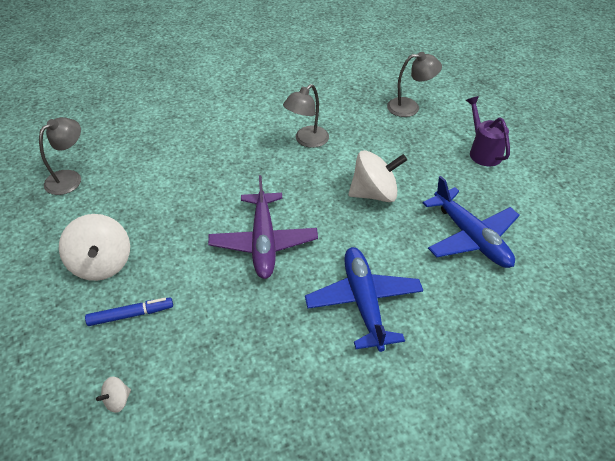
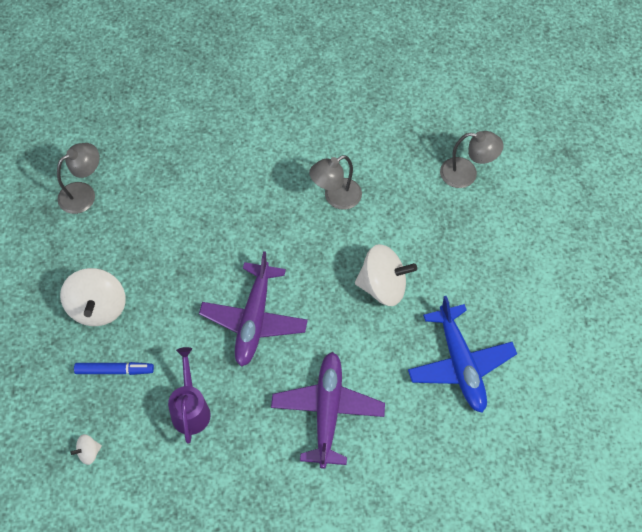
camera: 15 degrees right, 15 degrees up
(363, 302) = (327, 411): blue plane -> purple plane
(483, 151) = (521, 257): purple watering can -> purple watering can (190, 409)

